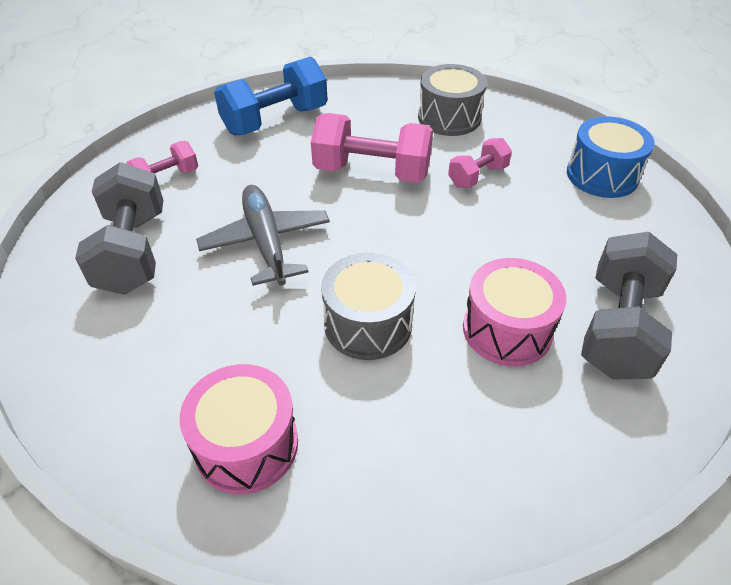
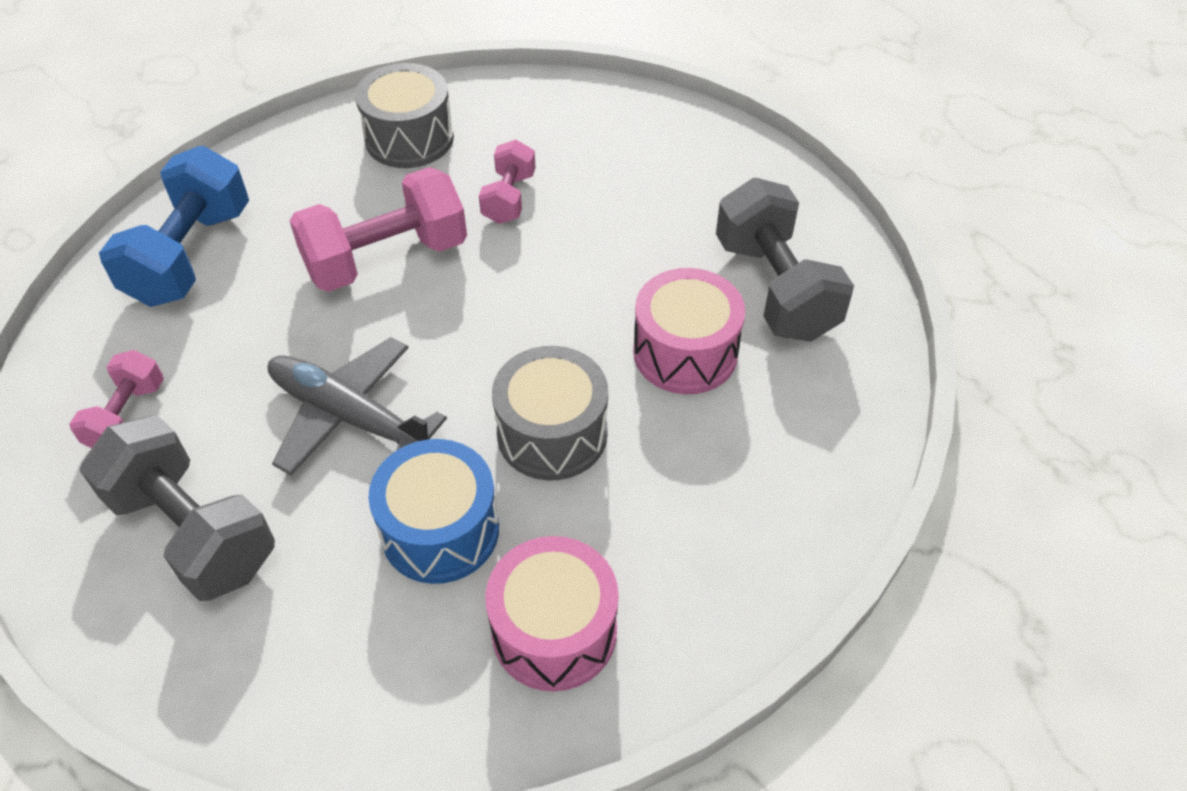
camera: 40 degrees left, 5 degrees up
(602, 175) = (632, 128): blue drum -> blue drum (440, 530)

